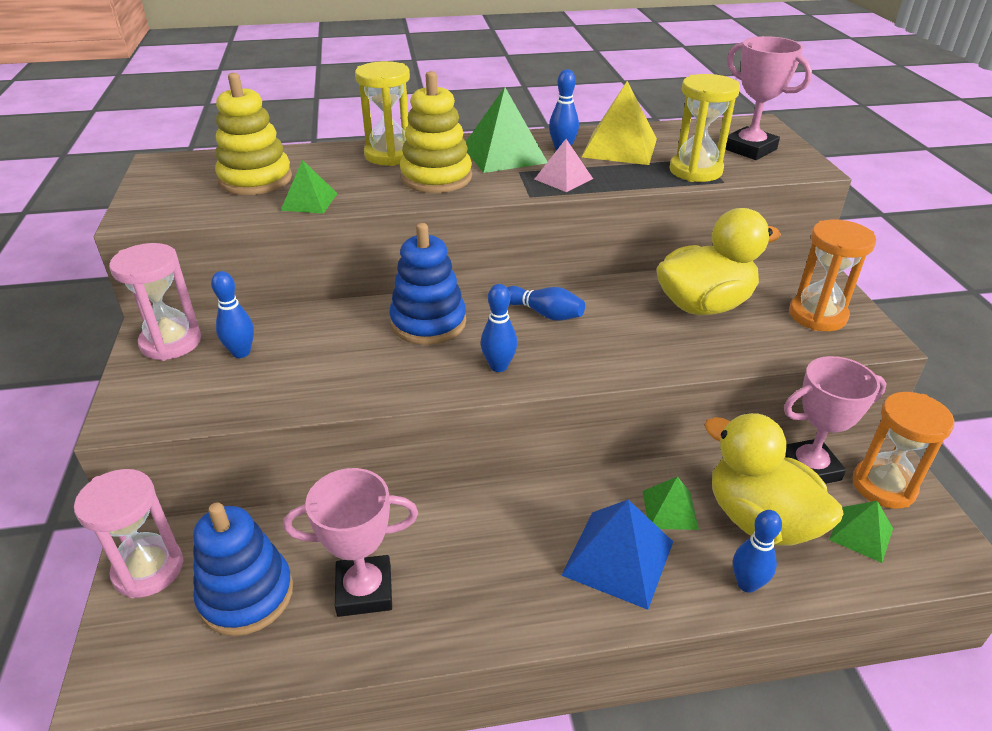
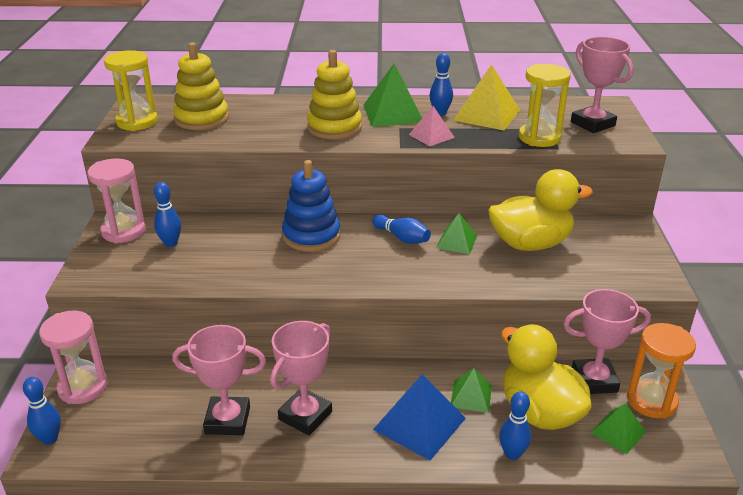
camera: 10 degrees right, 5 degrees down
(246, 595) = (145, 412): blue stacking toy -> none
(309, 201) = (235, 138): green pyramid -> green pyramid (456, 242)
(390, 155) = (305, 108): yellow hourglass -> yellow hourglass (137, 122)
(467, 568) = (305, 415): none -> pink trophy
(498, 366) = (354, 272): blue bowling pin -> blue bowling pin (50, 439)
(817, 315) = (620, 260): orange hourglass -> none

